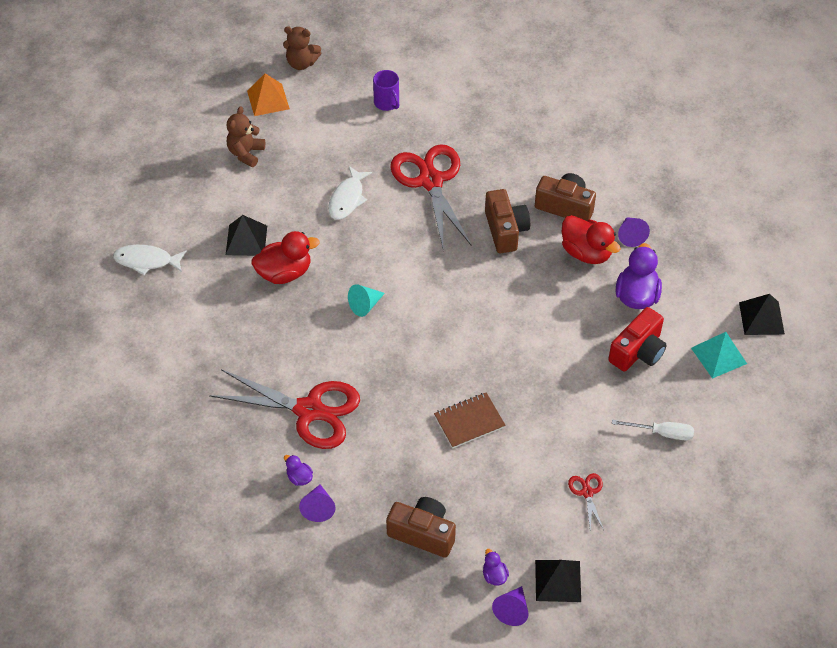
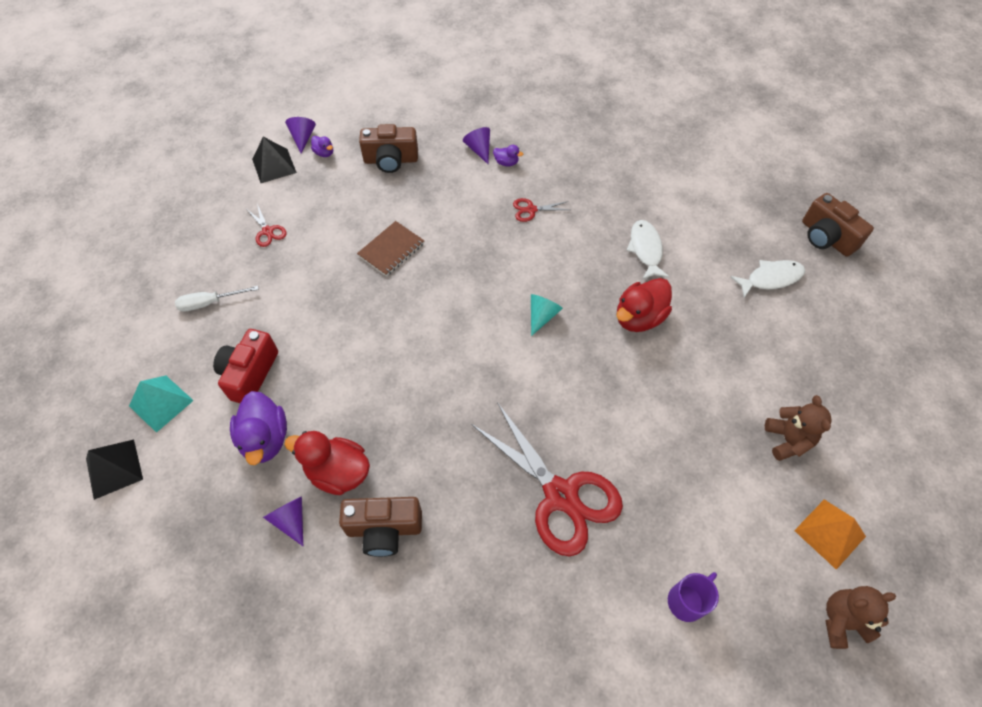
camera: 155 degrees right, 5 degrees up
(246, 240) = (701, 336): black pyramid -> none
(309, 410) = (531, 210): red scissors -> red scissors, size x0.42
(347, 199) = (637, 429): white fish -> white fish (645, 249)
(387, 103) = (687, 601): purple mug -> purple mug turned 105 degrees clockwise
(505, 230) = (442, 463): brown camera -> brown camera (826, 237)

